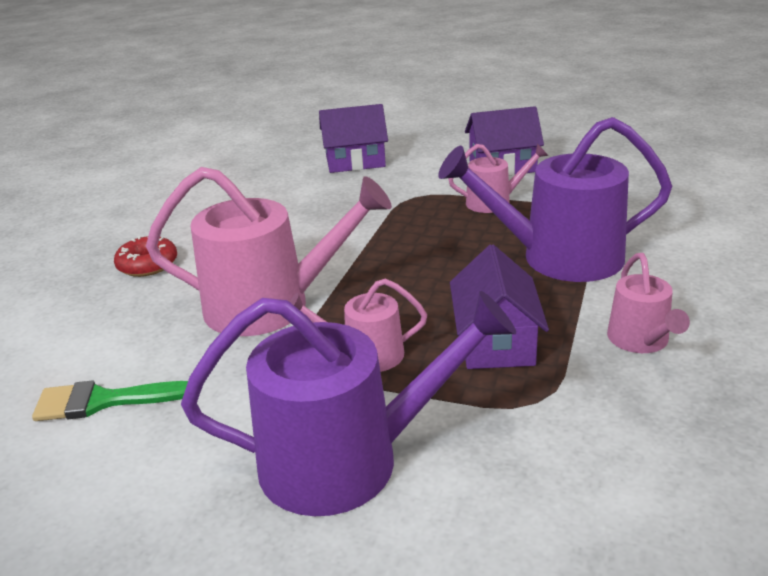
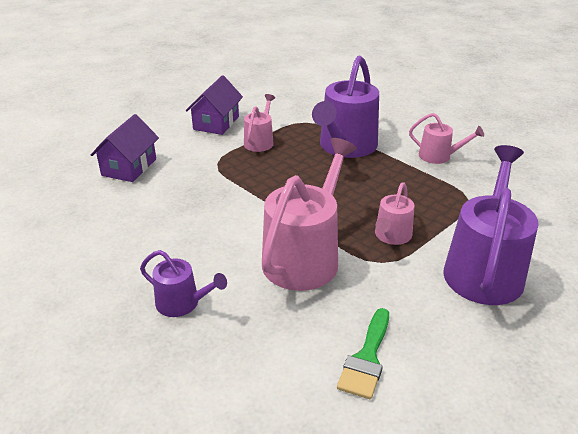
camera: 65 degrees left, 5 degrees up
(148, 265) = (182, 303): red donut -> purple watering can
(495, 342) = (411, 192): purple house -> none

